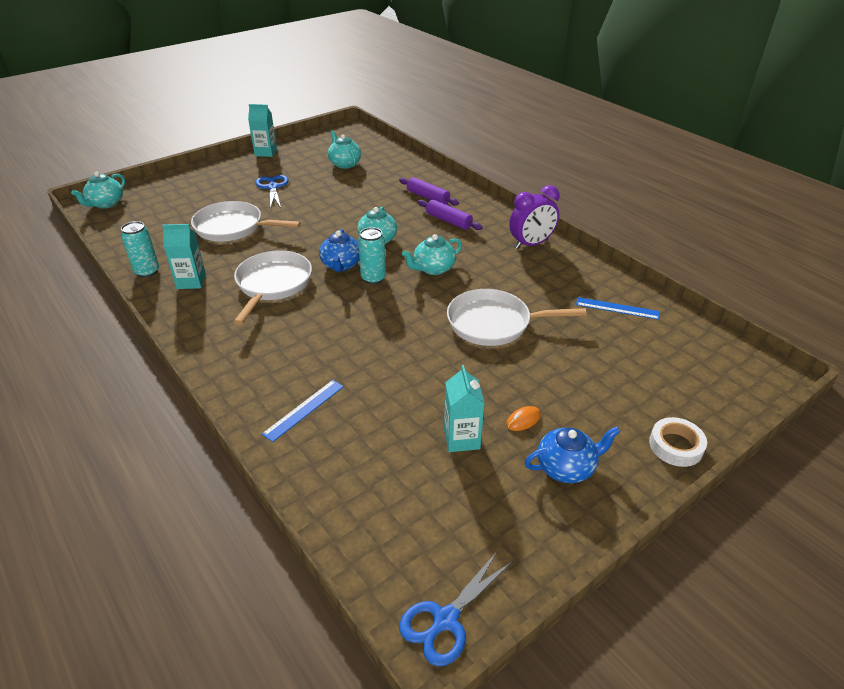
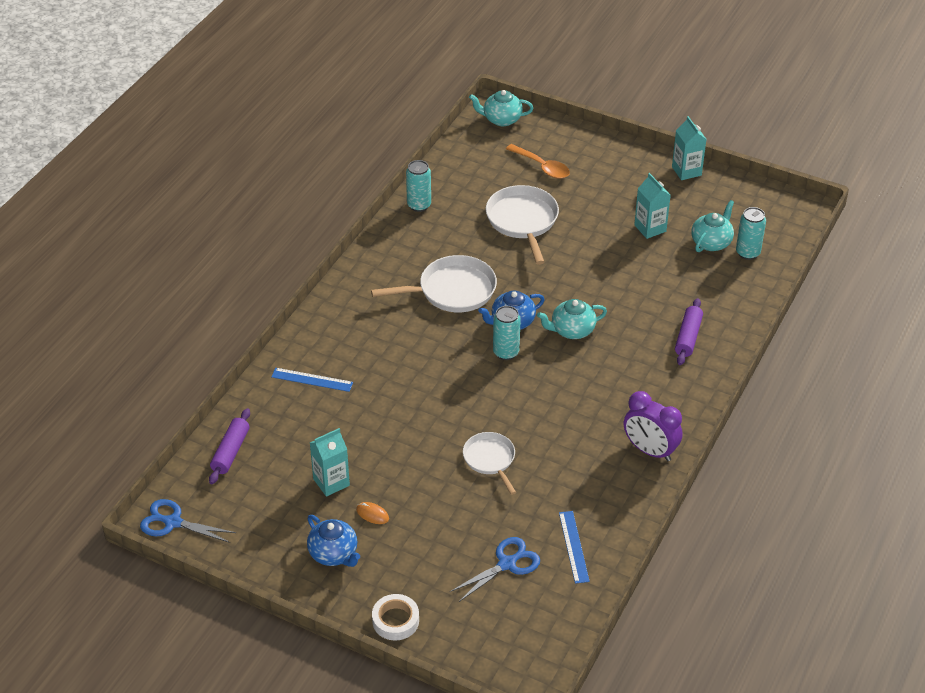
camera: 65 degrees right, 5 degrees up
(184, 202) = (542, 167): none -> orange spoon
(191, 281) = (423, 239): turquoise carton -> turquoise carton (650, 228)
(272, 187) = (617, 211): blue scissors -> blue scissors (507, 564)
(368, 155) = (747, 253): none -> turquoise can
(433, 269) = (550, 389): turquoise teapot -> none
(449, 221) = (650, 370): purple rolling pin -> purple rolling pin (231, 452)
(494, 323) = (490, 459): white pan -> white pan, size x0.62

